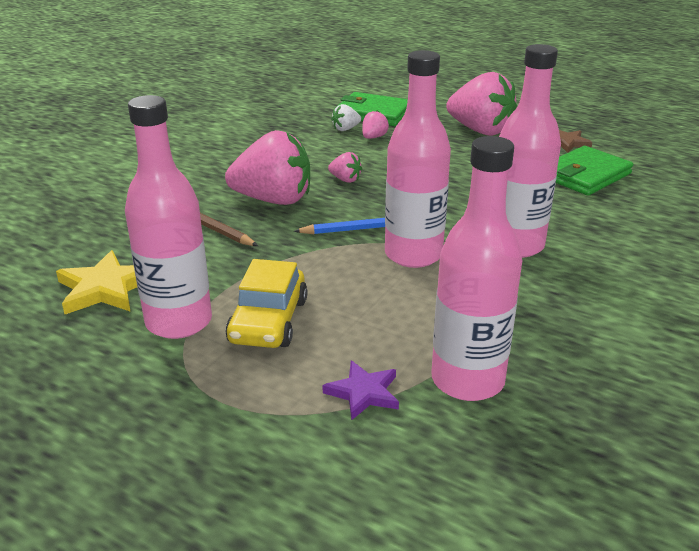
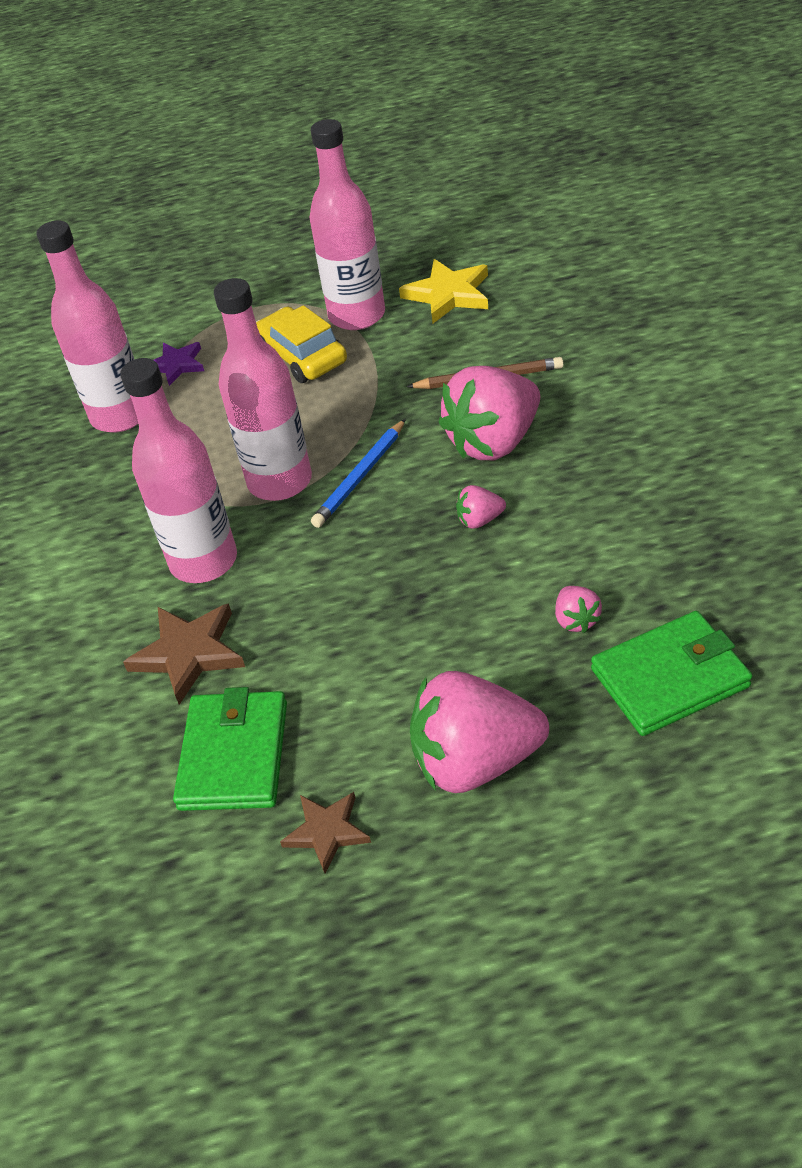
camera: 140 degrees right, 15 degrees up
(345, 129) = (636, 608): white strawberry -> none
(571, 214) = (188, 653): none -> brown star

